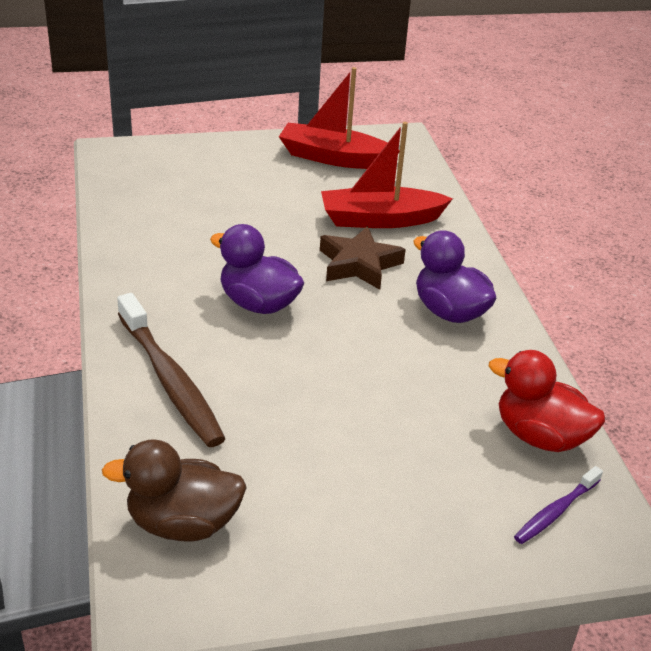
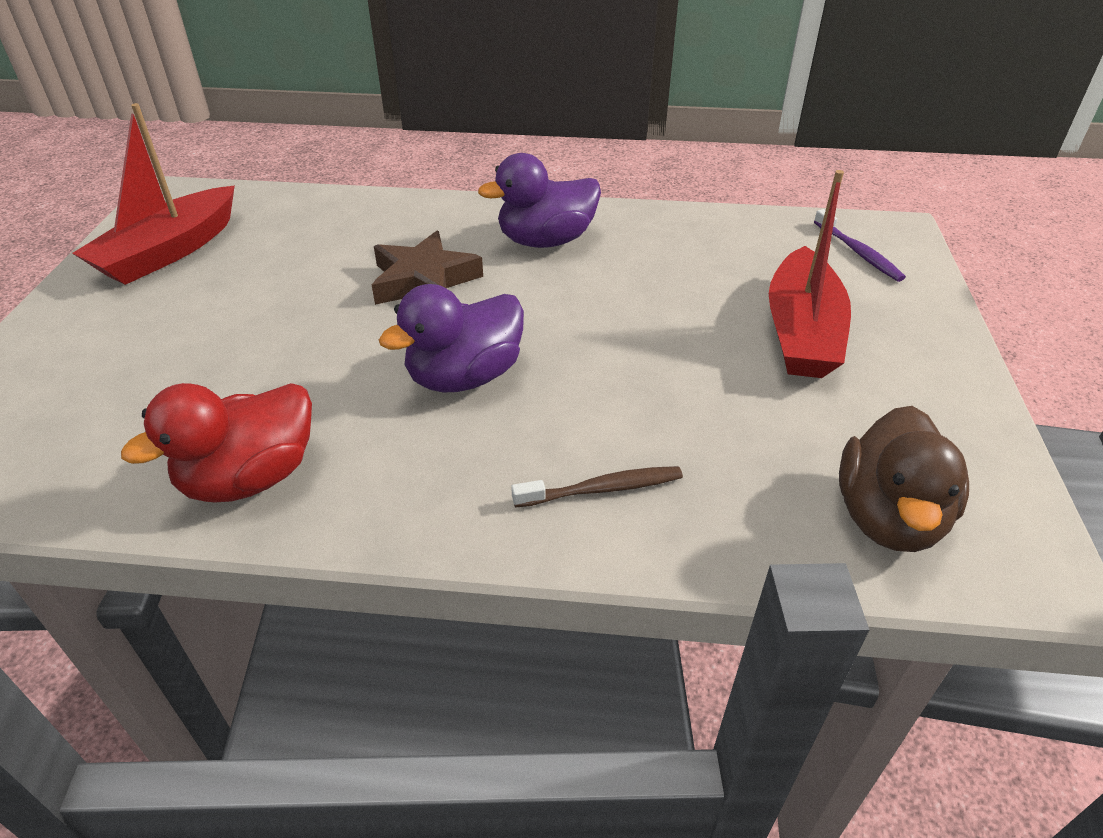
camera: 70 degrees left, 5 degrees up
(170, 380) = (602, 489): brown toothbrush -> brown toothbrush, size x0.52
(380, 219) = (340, 247): red boat -> red boat (801, 332)
(540, 436) = (756, 236): red duck -> red duck (250, 478)

